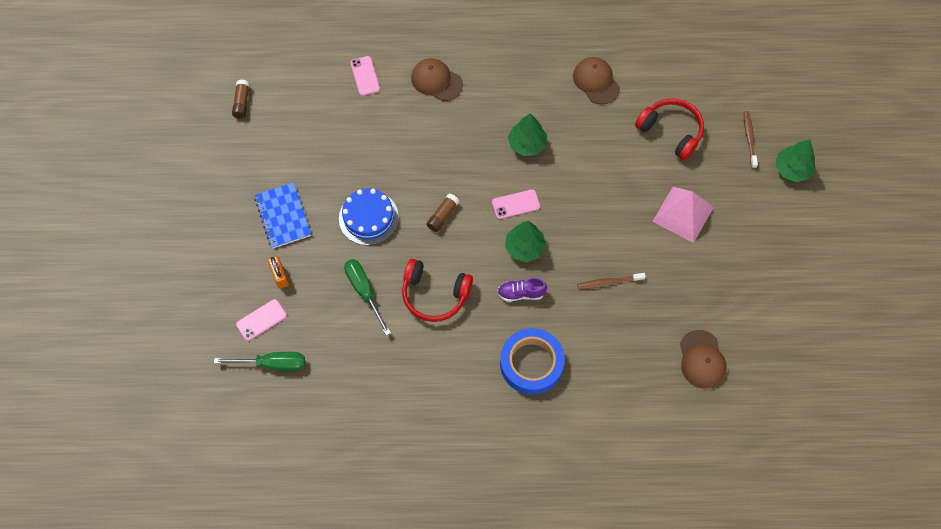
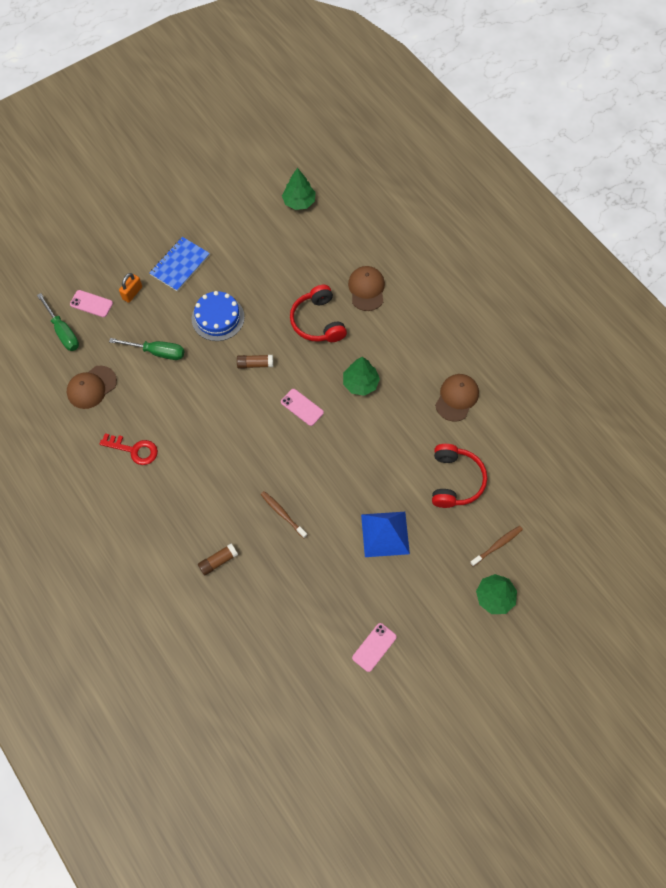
camera: 55 degrees right, 0 degrees up
(242, 102) = (250, 183): brown glue stick -> brown glue stick (218, 561)
(364, 291) = (157, 352): green screwdriver -> green screwdriver turned 75 degrees clockwise
(365, 76) = (333, 241): pink phone -> pink phone (374, 647)
(434, 295) = (186, 399): red headphones -> red headphones (317, 322)
(454, 371) = (134, 450): none -> red key
(521, 293) = (229, 457): purple shoe -> none
(524, 247) = (269, 436): green tree -> green tree (299, 202)
(531, 363) = (175, 499): blue tape -> none
(683, 214) = (385, 534): pink pyramid -> blue pyramid
(702, 359) = (263, 624): brown cap -> brown cap (91, 387)

